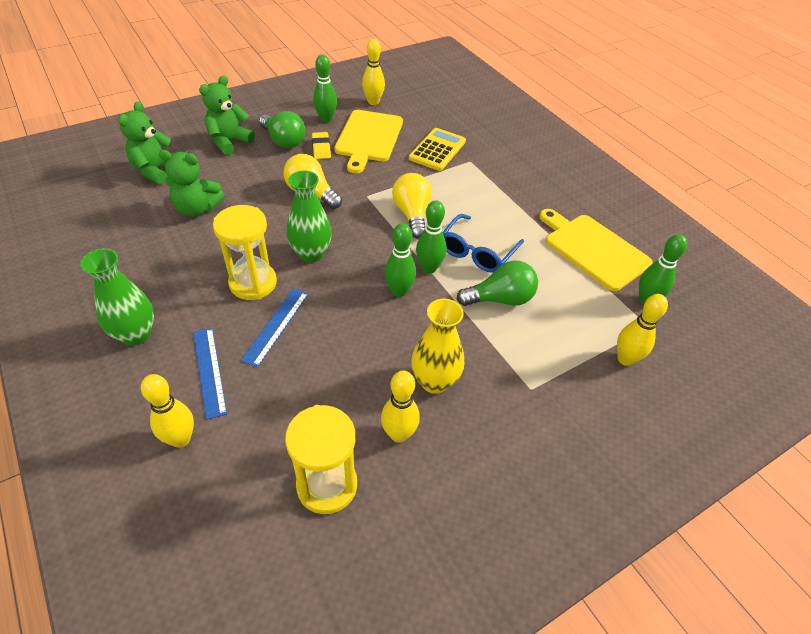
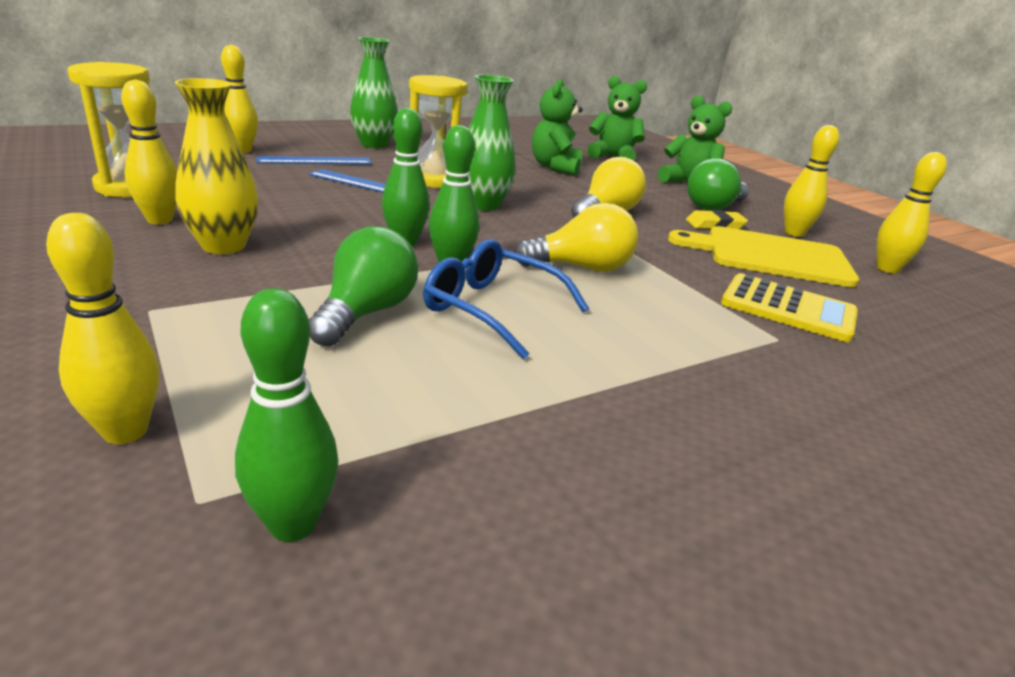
camera: 90 degrees right, 20 degrees down
(326, 119) = (794, 233): green bowling pin -> yellow bowling pin
(500, 299) = (366, 313): green light bulb -> green light bulb turned 150 degrees counterclockwise
(593, 249) = (508, 463): yellow cutting board -> none

